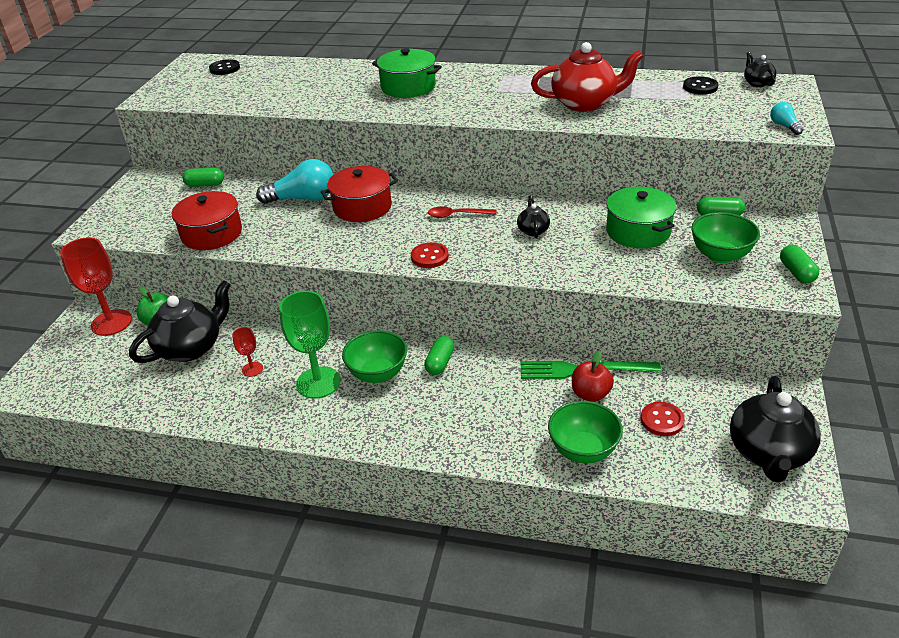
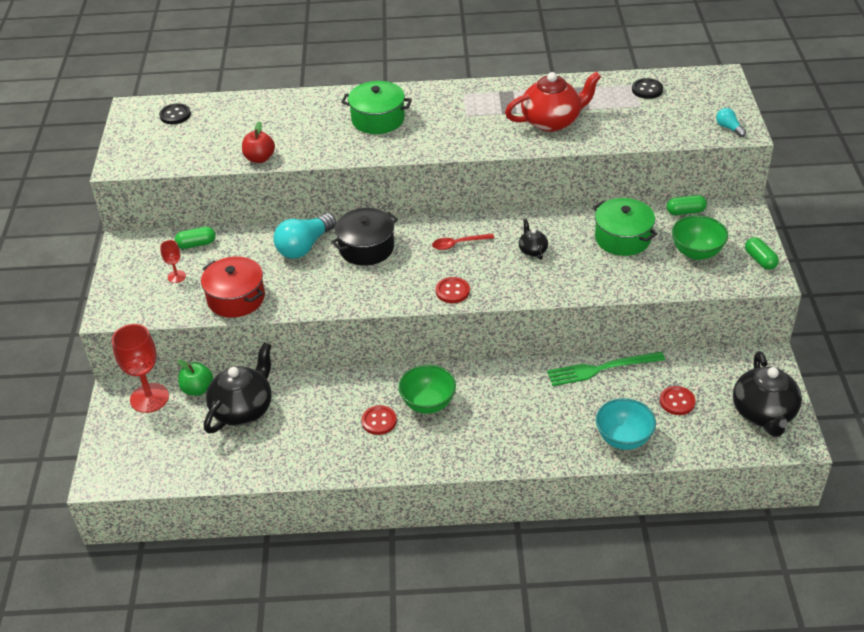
camera: 15 degrees left, 5 degrees up
(252, 369) = (312, 419): red goblet -> red goblet (176, 276)
(303, 199) = (304, 246): turquoise light bulb -> turquoise light bulb turned 150 degrees clockwise
(318, 382) = (379, 421): green goblet -> red button
(362, 207) = (366, 248): red pot -> black pot
(440, 363) = (478, 384): green capsule -> none
(583, 450) = (623, 438): green bowl -> turquoise bowl
(590, 394) = (614, 389): red apple -> red apple (260, 158)
(757, 83) = (695, 79): black teapot -> none

